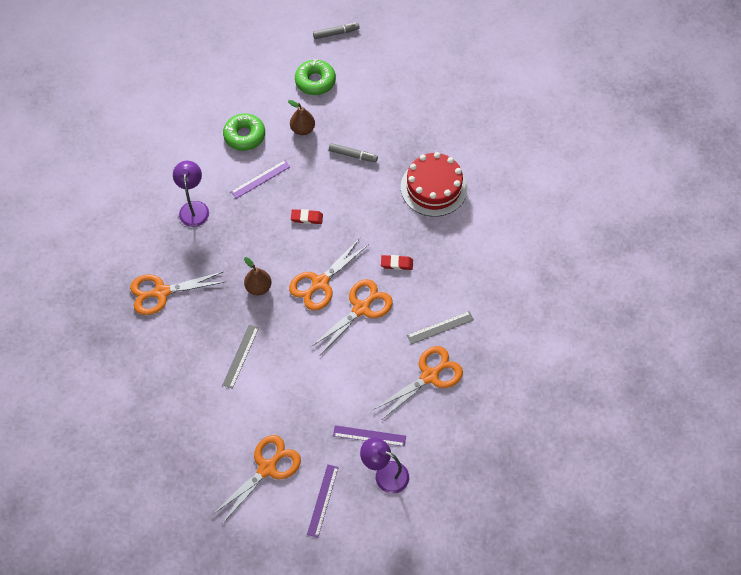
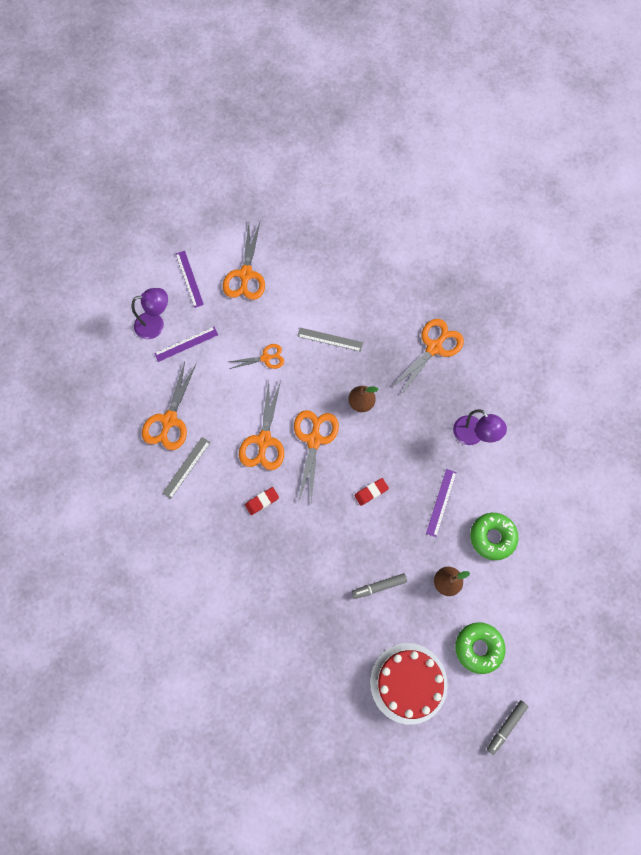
camera: 145 degrees right, 10 degrees up
(240, 356) = (330, 339): grey ruler -> grey ruler turned 60 degrees counterclockwise
(308, 376) = (266, 358): none -> orange scissors
(433, 187) = (280, 603): red cake -> red cake (408, 683)

